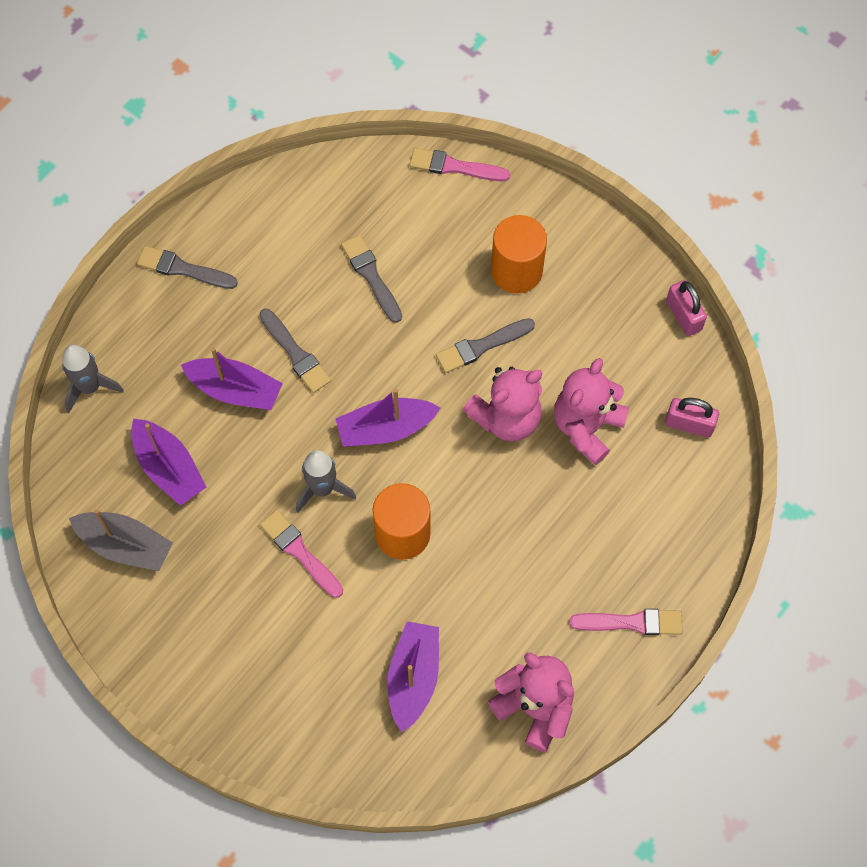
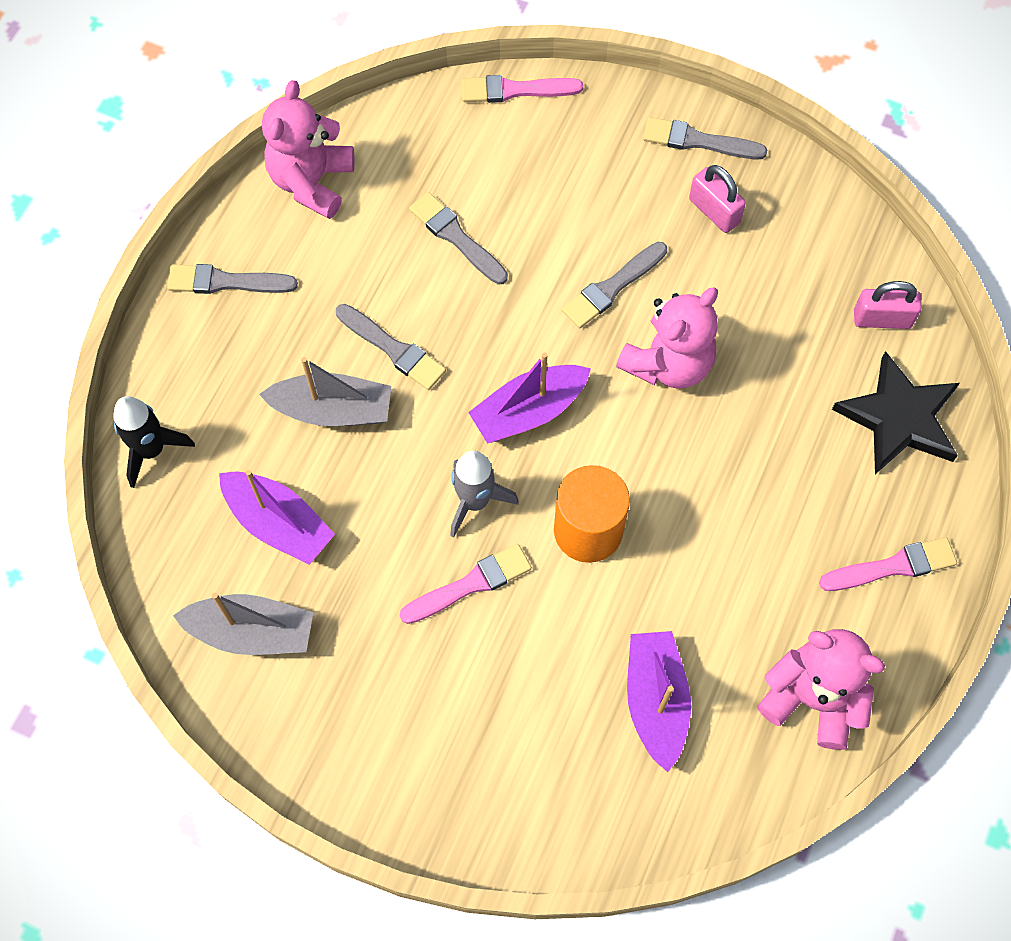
camera: 15 degrees left, 0 degrees up
(90, 387) = (151, 450): grey rocket -> black rocket
(235, 390) = (333, 410): purple boat -> grey boat
(300, 552) = (470, 584): pink brush -> pink brush turned 120 degrees clockwise
(516, 271) = (625, 191): orange cylinder -> none
(586, 427) = (765, 351): pink teddy bear -> pink teddy bear (312, 182)
(588, 243) = (698, 141): none -> grey brush
(676, 507) = (899, 418): none -> black star
(683, 315) = (834, 197): pink padlock -> pink padlock (714, 211)

